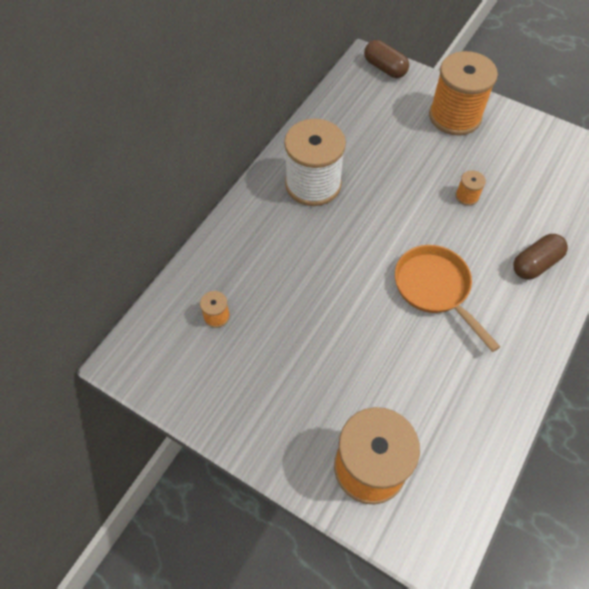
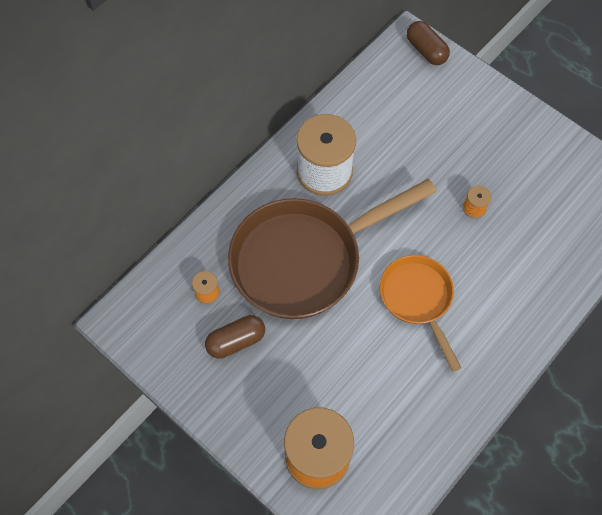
camera: 10 degrees right, 5 degrees up
(311, 268) = (305, 260): none -> brown pan
(454, 116) = (485, 117): orange spool -> none
(535, 264) = (522, 290): brown capsule -> brown capsule (236, 341)

